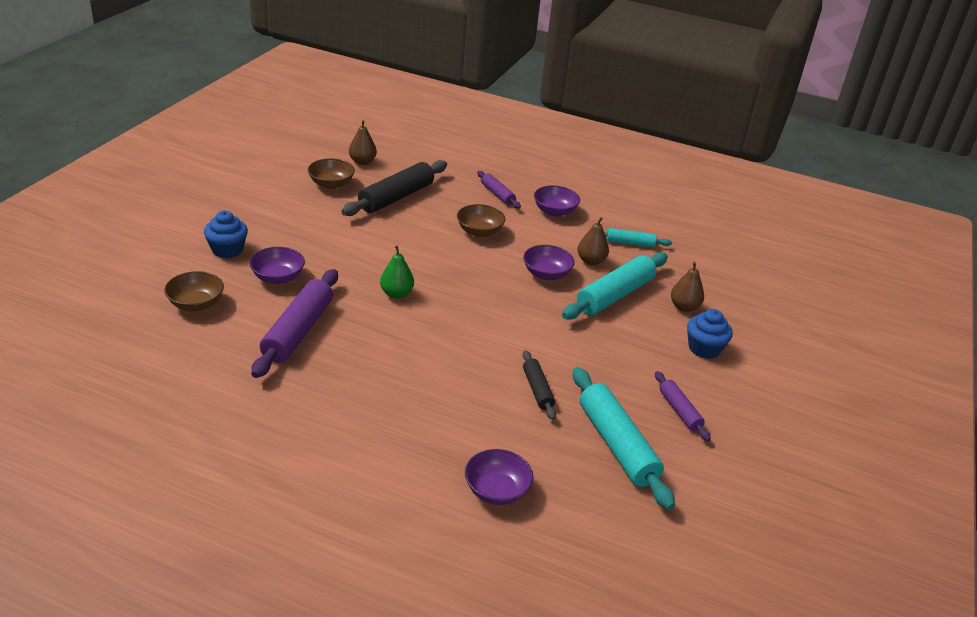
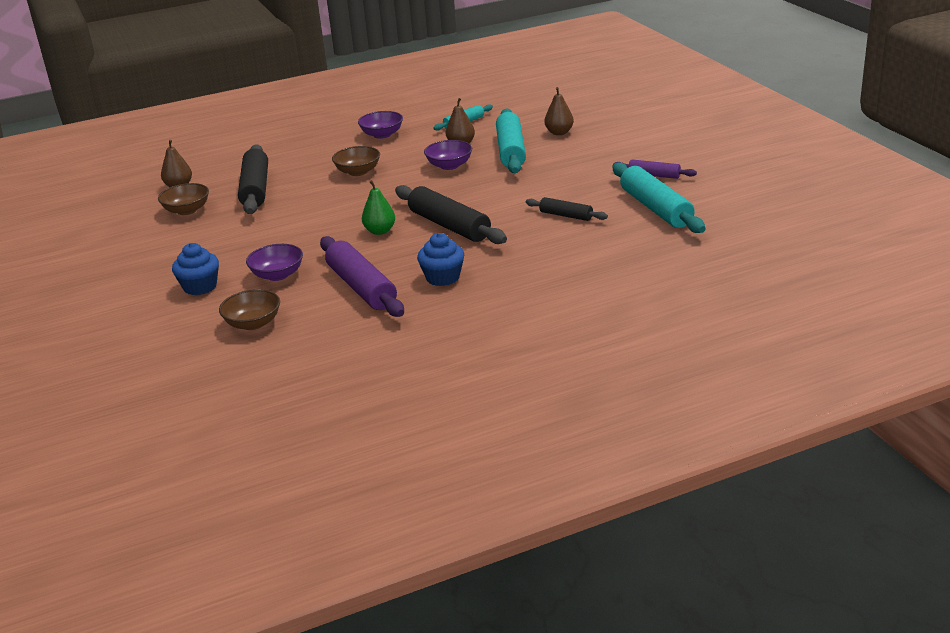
camera: 40 degrees left, 5 degrees down
(445, 328) = (449, 226): none -> black rolling pin
(496, 491) = (642, 266): purple bowl -> none
(497, 194) = (324, 148): purple rolling pin -> none
(616, 445) = (655, 208): turquoise rolling pin -> turquoise rolling pin turned 45 degrees clockwise
(704, 348) = (608, 143): blue cupcake -> blue cupcake (442, 277)

